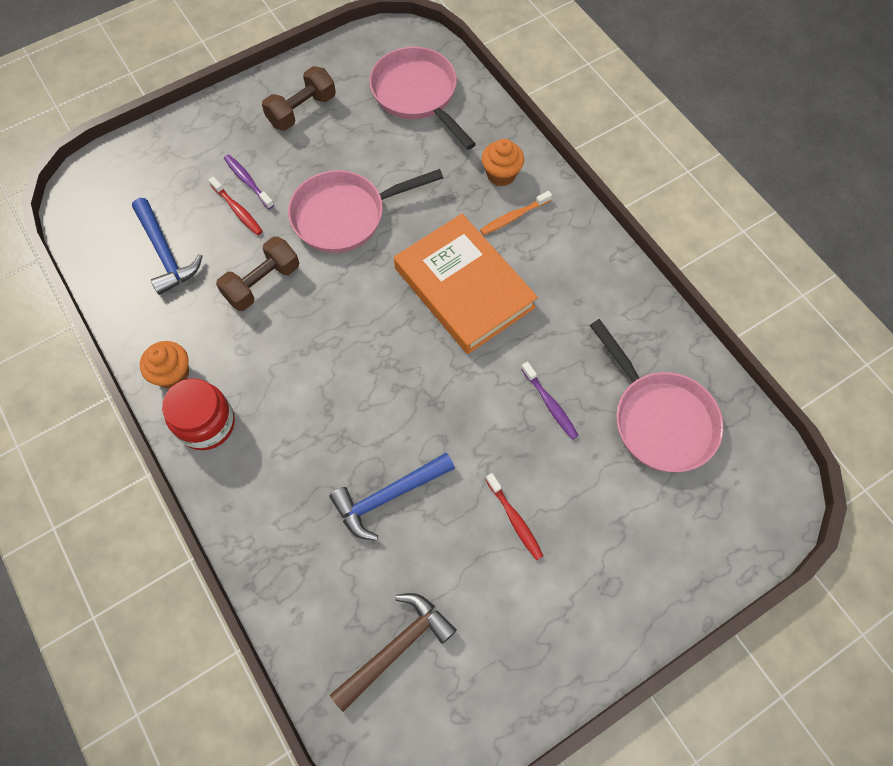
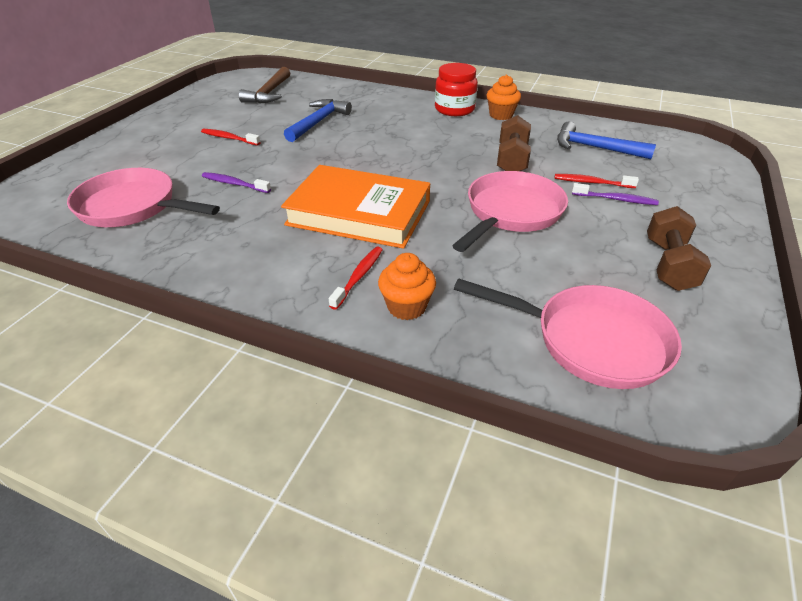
camera: 145 degrees right, 25 degrees down
(514, 217) = (358, 277): orange toothbrush -> red toothbrush

